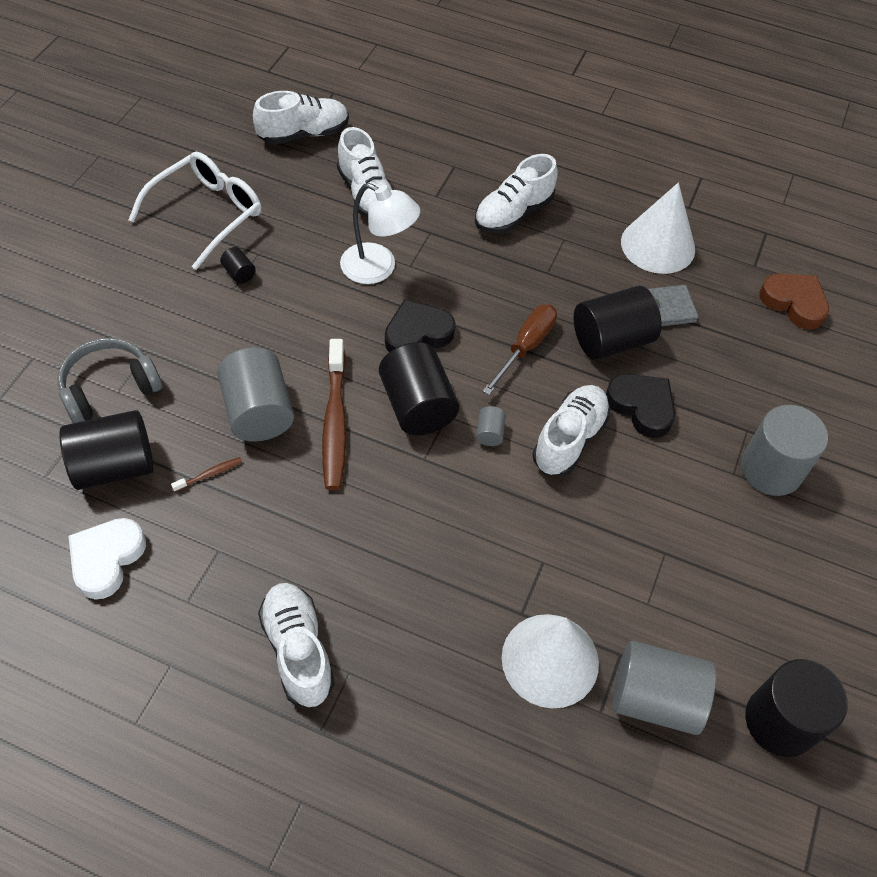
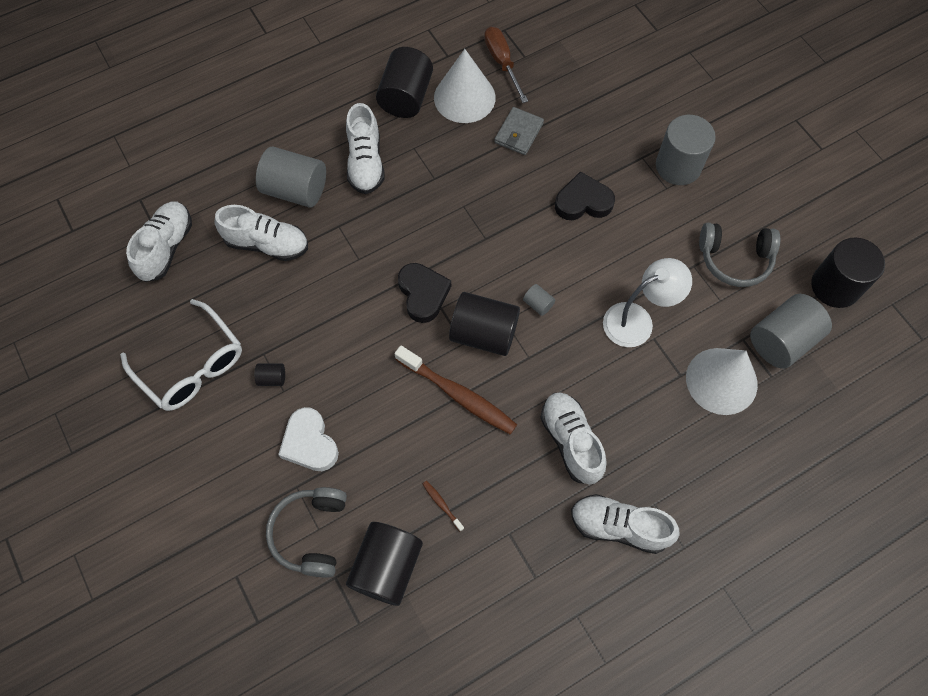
camera: 50 degrees left, 10 degrees up
(107, 559) = (464, 615): white heart -> white heart (309, 443)
(207, 213) = (192, 366): white glasses -> white glasses turned 150 degrees clockwise
(209, 474) = (442, 504): brown toothbrush -> brown toothbrush turned 45 degrees counterclockwise
(258, 412) = (412, 440): grey cylinder -> grey cylinder (295, 190)
(378, 268) = (345, 281): white lamp -> white lamp (637, 320)
(417, 333) = (423, 294): black heart -> black heart turned 150 degrees clockwise
(525, 347) = (486, 235): brown screwdriver -> brown screwdriver (502, 63)
(569, 439) = (577, 260): white shoe -> white shoe (571, 441)
(611, 340) = (520, 181): black cylinder -> black cylinder (406, 97)
(712, 590) = (735, 259): none -> grey headphones
(794, 303) = (570, 59): brown heart -> none

